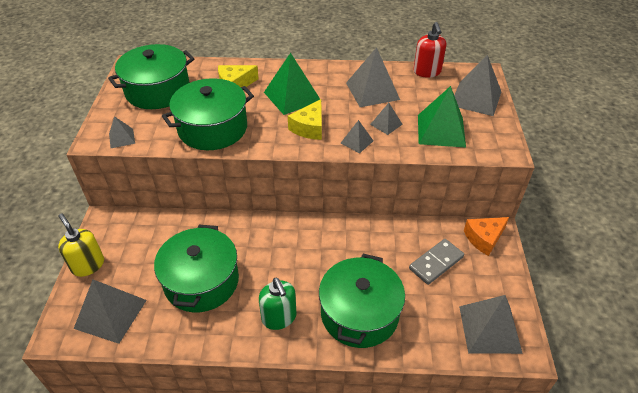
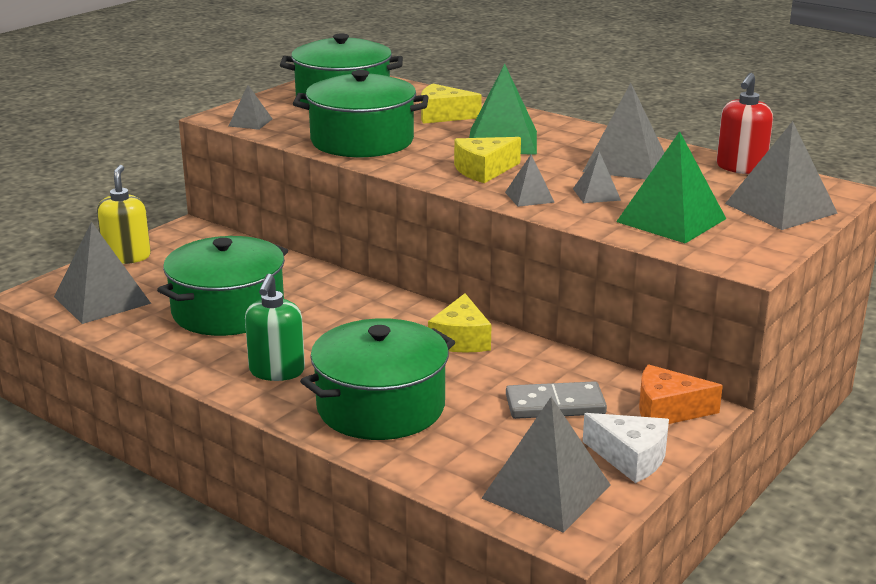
camera: 35 degrees right, 20 degrees down
(348, 237) = (461, 339): none -> yellow cheese
(500, 282) = (631, 458): none -> white cheese

